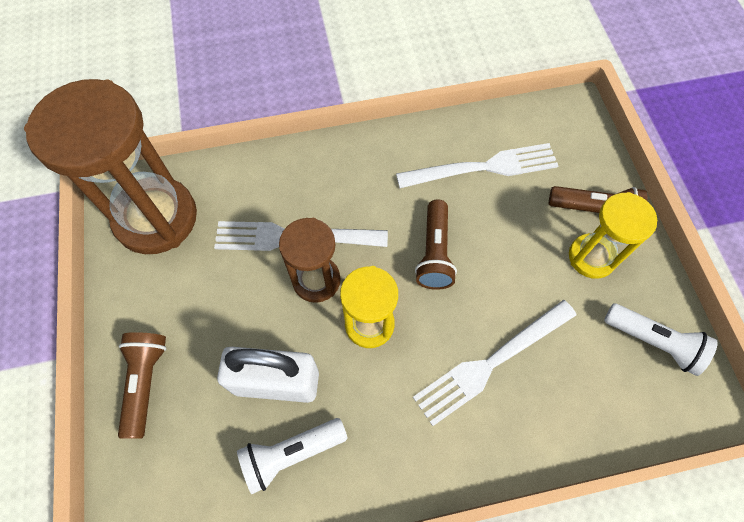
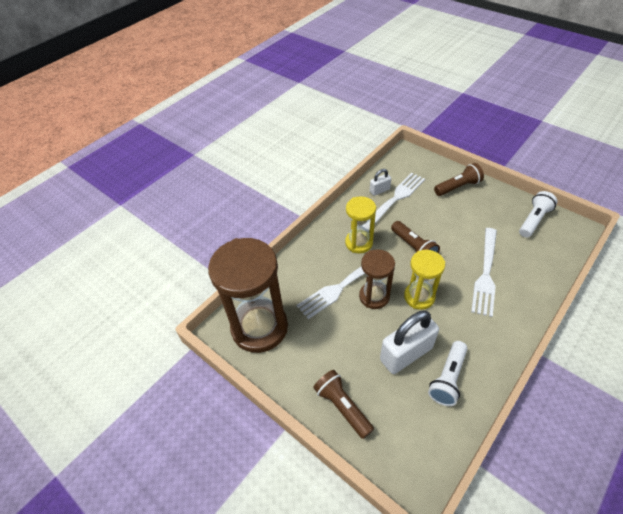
camera: 35 degrees left, 15 degrees down
(476, 140) = (379, 190): none -> white padlock
(591, 257) = (477, 205): yellow hourglass -> yellow hourglass (359, 243)
(653, 342) = (533, 220): white flashlight -> white flashlight turned 45 degrees counterclockwise

